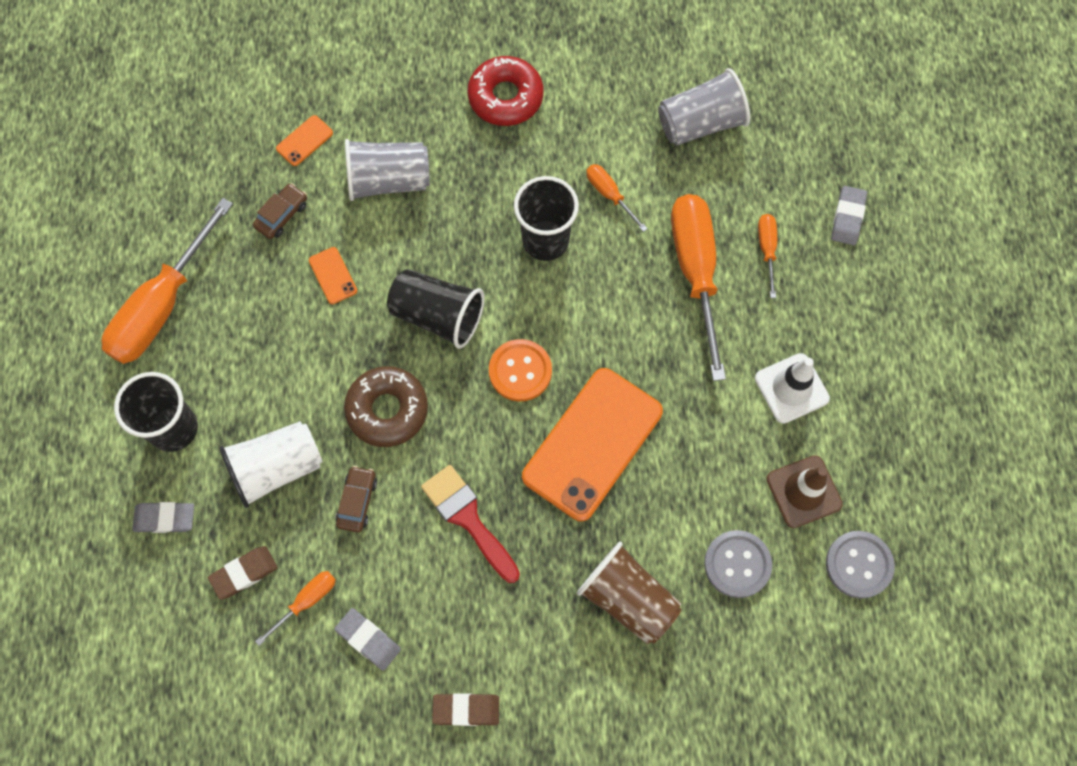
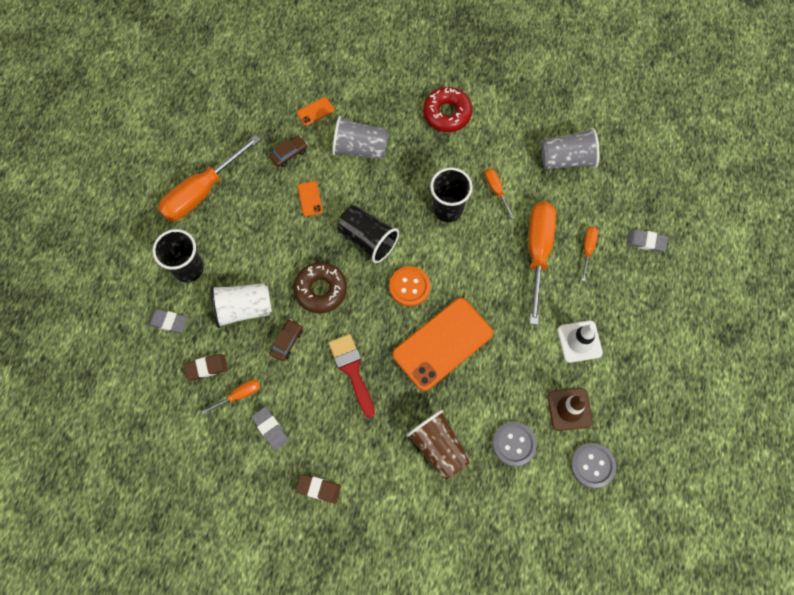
camera: 15 degrees right, 0 degrees up
(847, 217) = (646, 241): grey eraser -> grey eraser turned 75 degrees clockwise

